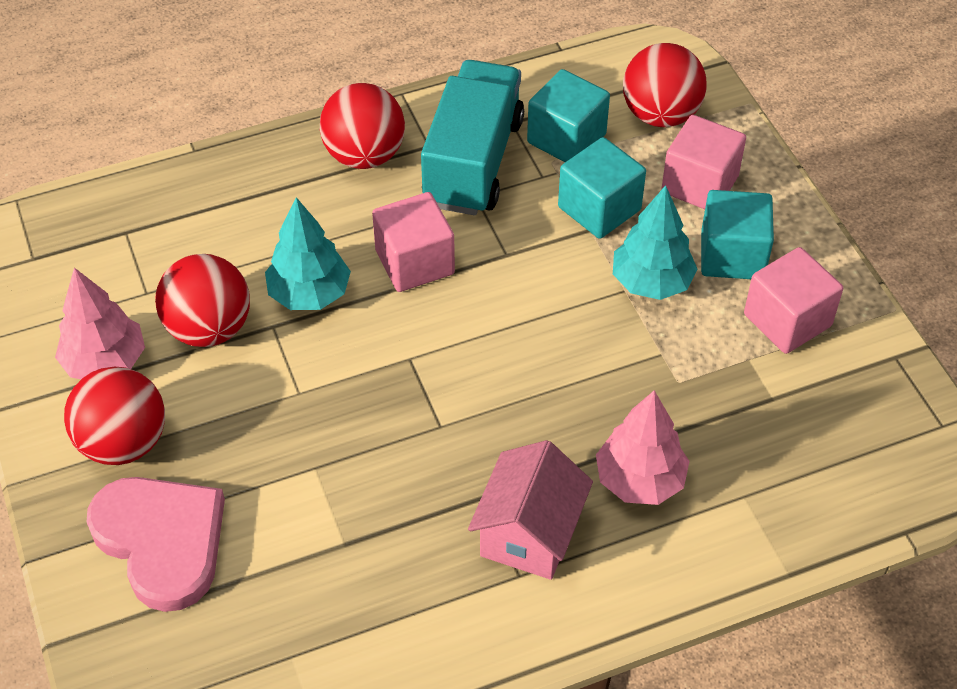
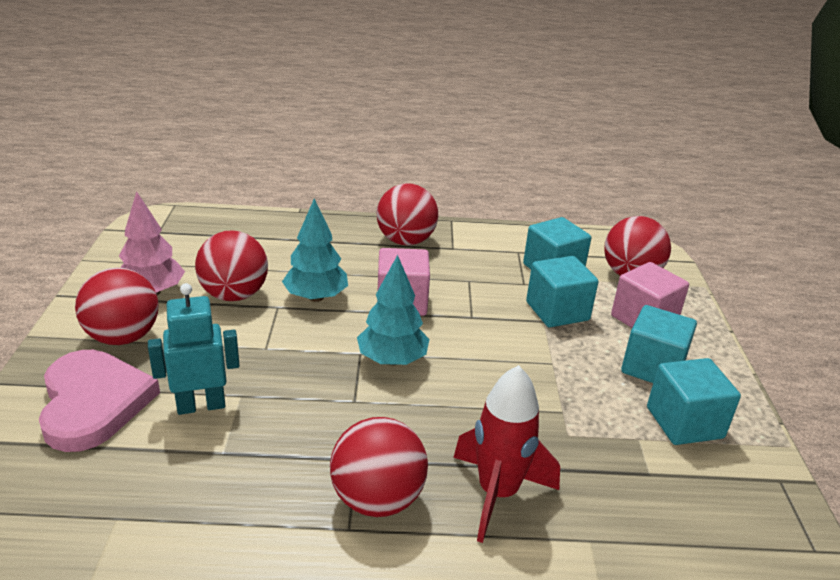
camera: 20 degrees right, 20 degrees down
(281, 497) = (201, 405): none -> turquoise robot
(473, 162) = (478, 263): turquoise truck -> none
(529, 533) = (377, 499): pink house -> red ball
(639, 480) = (497, 493): pink tree -> red rocket
(651, 282) = (576, 364): turquoise tree -> turquoise tree (392, 360)
(787, 320) = (684, 423): pink cube -> turquoise cube

